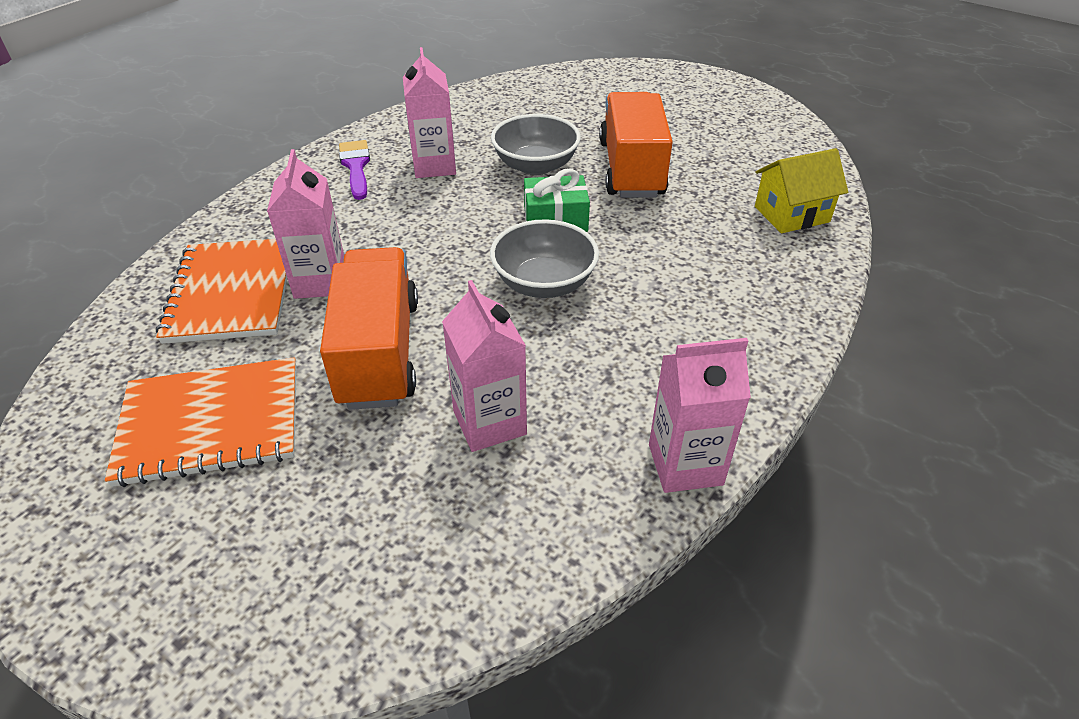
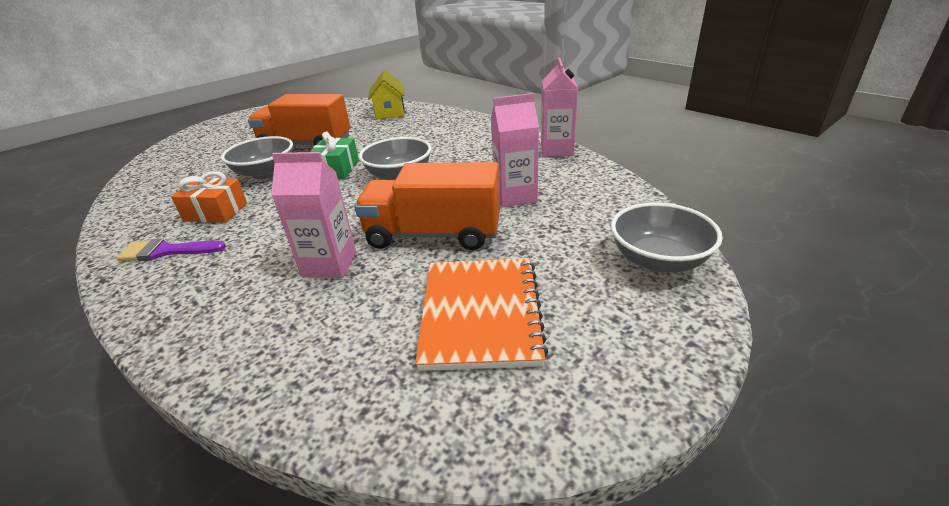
camera: 75 degrees left, 10 degrees down
(232, 292) = (305, 317): orange notebook -> none
(294, 616) = (658, 260): none -> grey bowl
(434, 166) = (216, 212): pink carton -> orange gift

